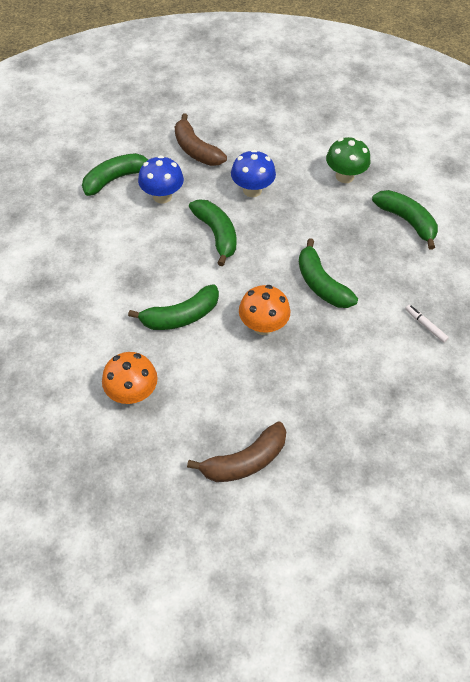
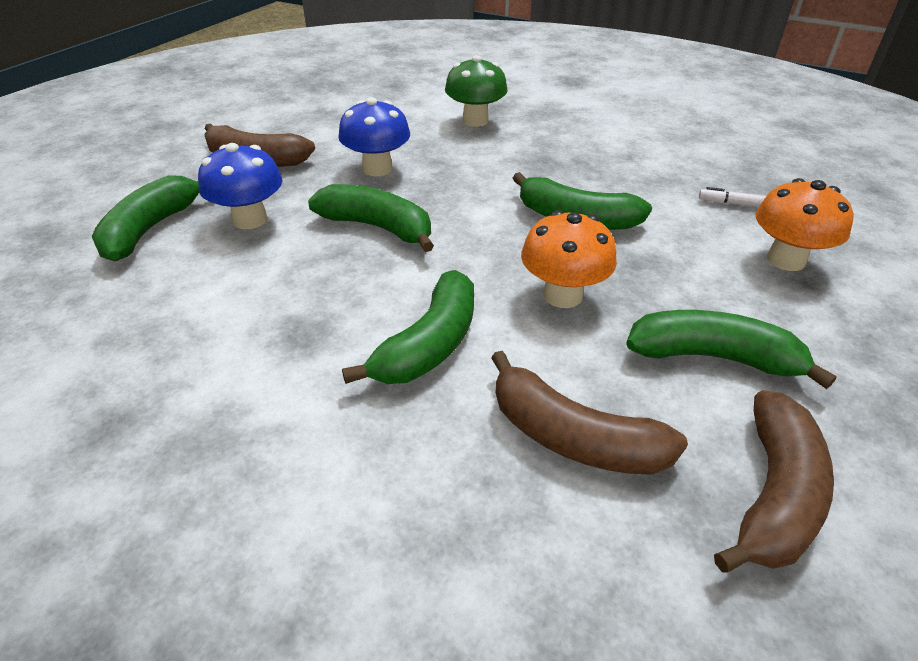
camera: 35 degrees left, 15 degrees down
(132, 393) = (468, 510): orange mushroom -> orange mushroom (785, 260)
(196, 392) = (573, 437): none -> brown banana
(406, 221) = (589, 131): green banana -> green banana (713, 357)

